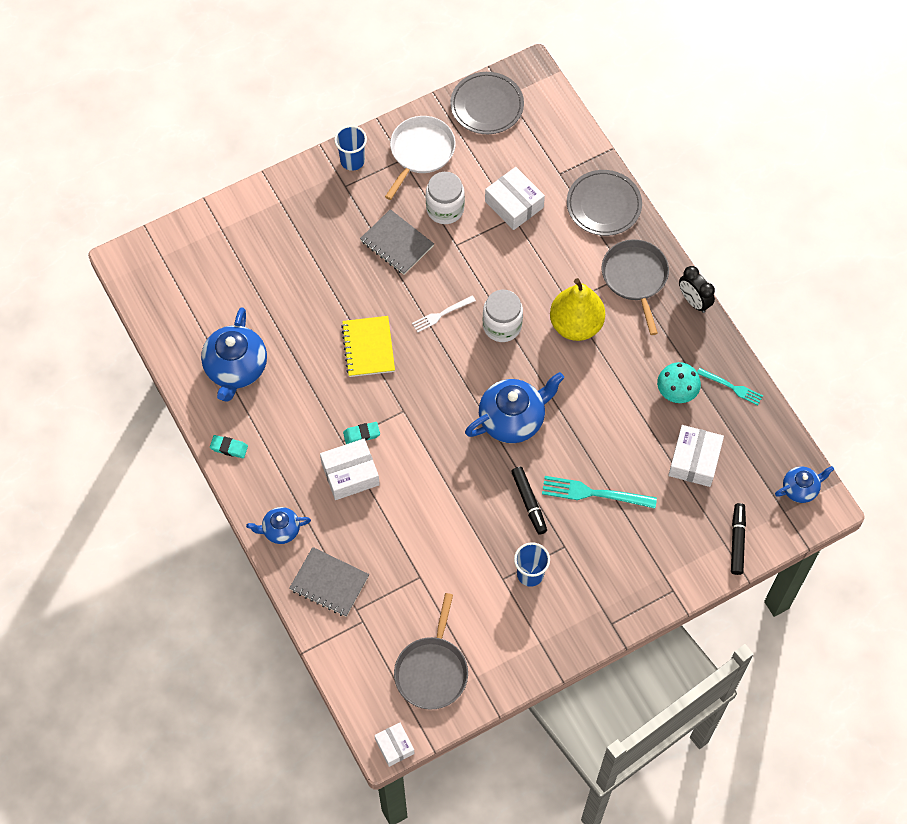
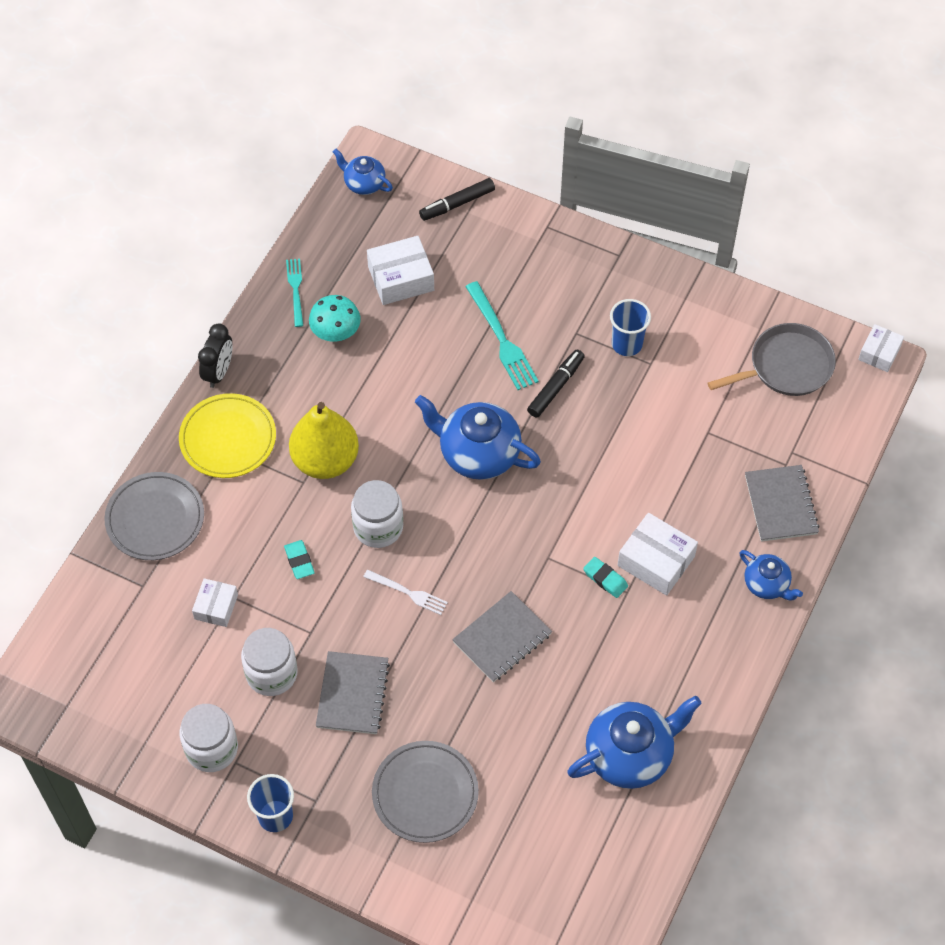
camera: 125 degrees left, 5 degrees down
(229, 448) = (723, 696): turquoise eraser -> turquoise eraser (299, 561)
(368, 347) = (502, 638): yellow notebook -> grey notebook
(420, 152) = (211, 748): white pan -> white jar
(487, 105) = (97, 718): grey plate -> grey plate (425, 793)
(514, 204) = (216, 607): white box -> white box, size x0.63
(635, 278) = (228, 438): grey pan -> yellow plate

